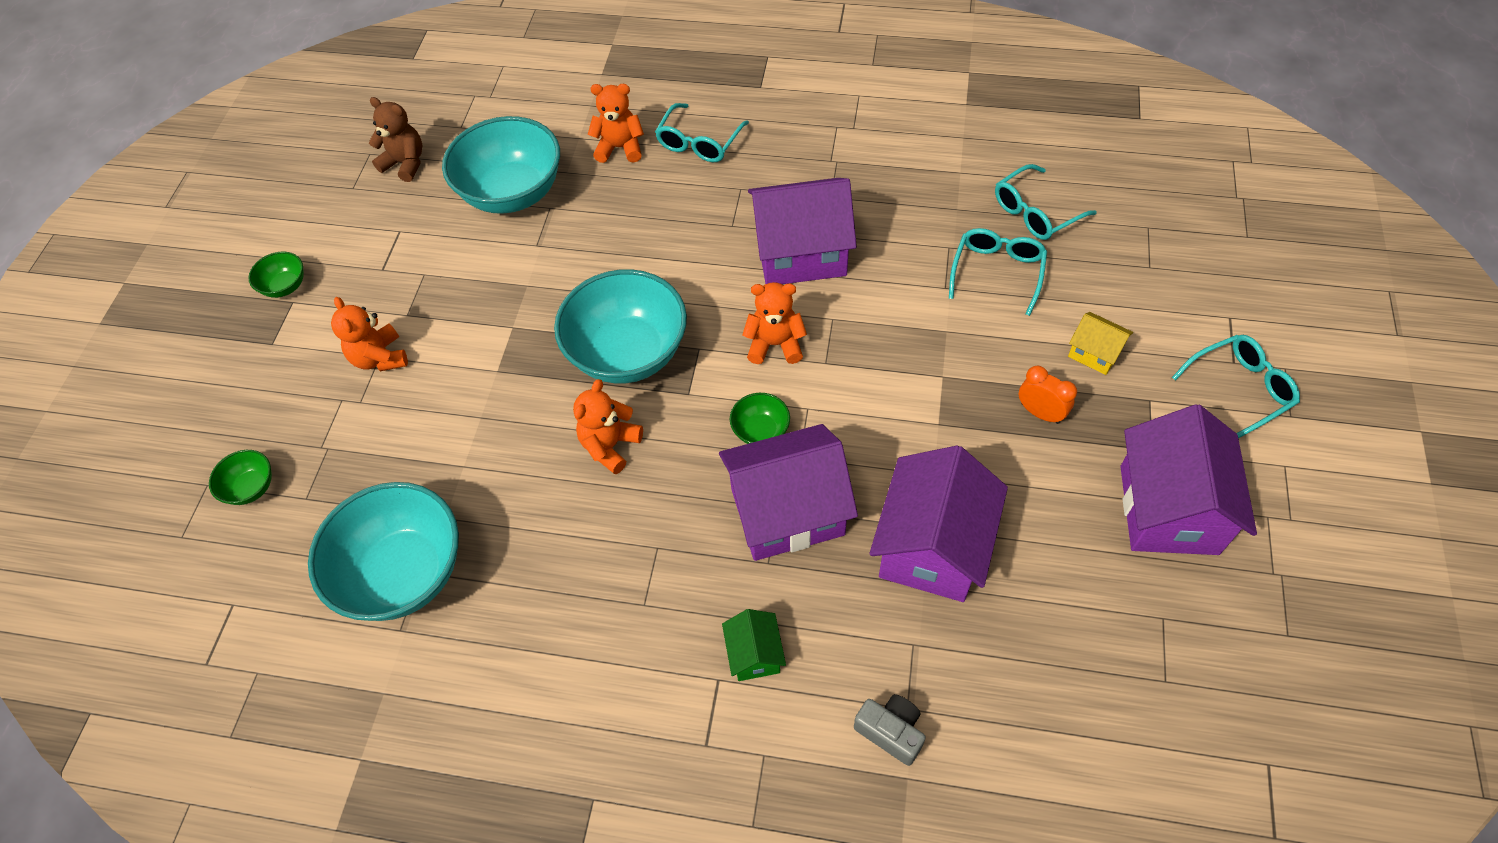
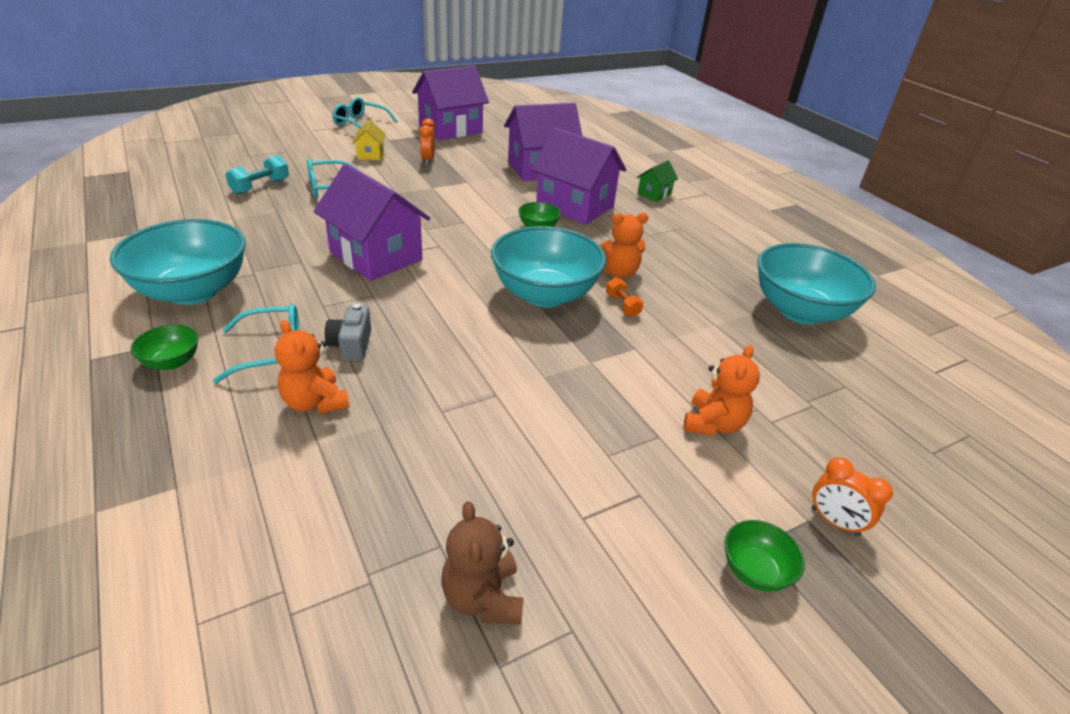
camera: 135 degrees left, 20 degrees down
(251, 488) = (890, 422): green bowl -> green bowl (172, 362)
(255, 357) = (834, 522): none -> orange clock
(513, 193) = (445, 451): turquoise bowl -> turquoise bowl (193, 291)
(558, 407) = (622, 305): none -> orange dumbbell
(775, 344) = (469, 242): orange teddy bear -> none
(891, 731) = (634, 160): grey camera -> grey camera (351, 345)
(1035, 212) = (260, 186): turquoise glasses -> turquoise dumbbell

